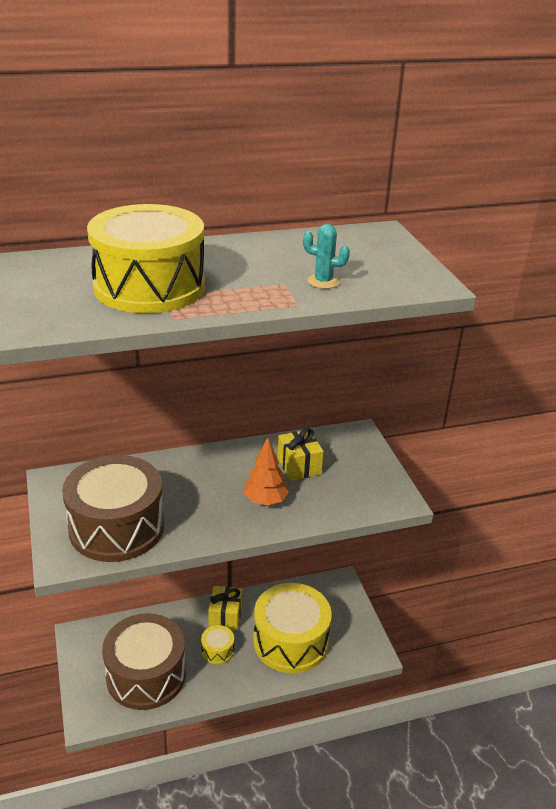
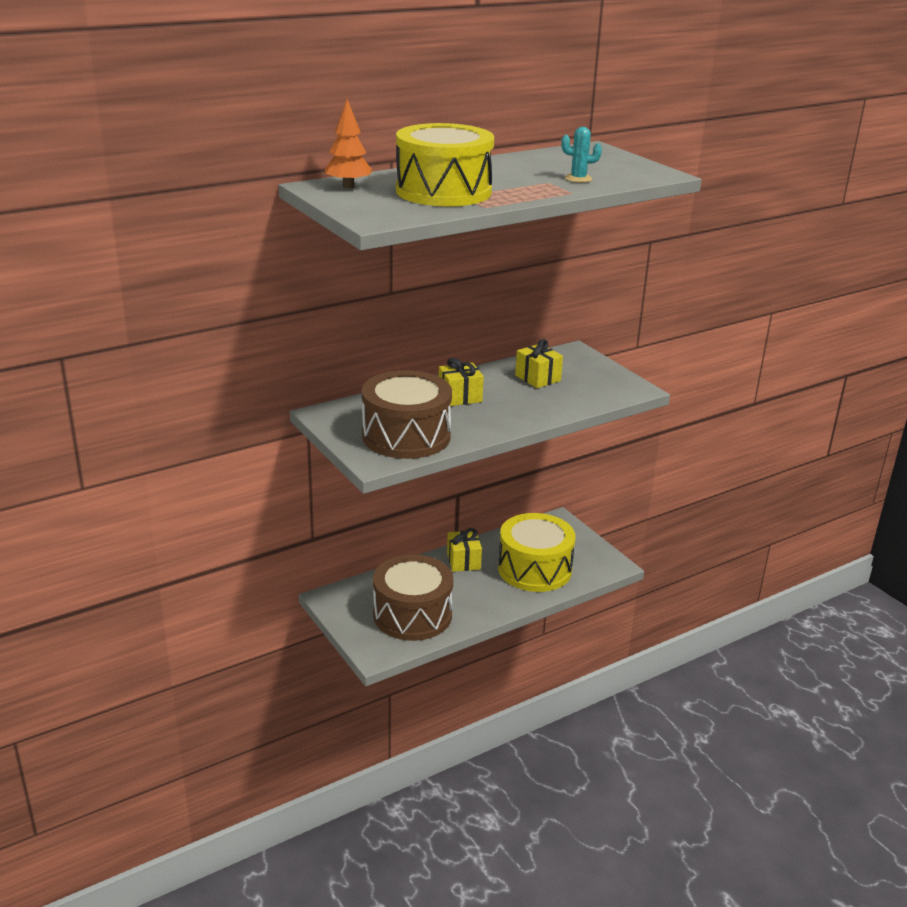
camera: 15 degrees left, 5 degrees down
(203, 480) = (460, 397): none -> yellow gift
(217, 650) = (470, 586): yellow drum -> none
(265, 501) = (524, 403): orange tree -> orange tree (348, 186)

